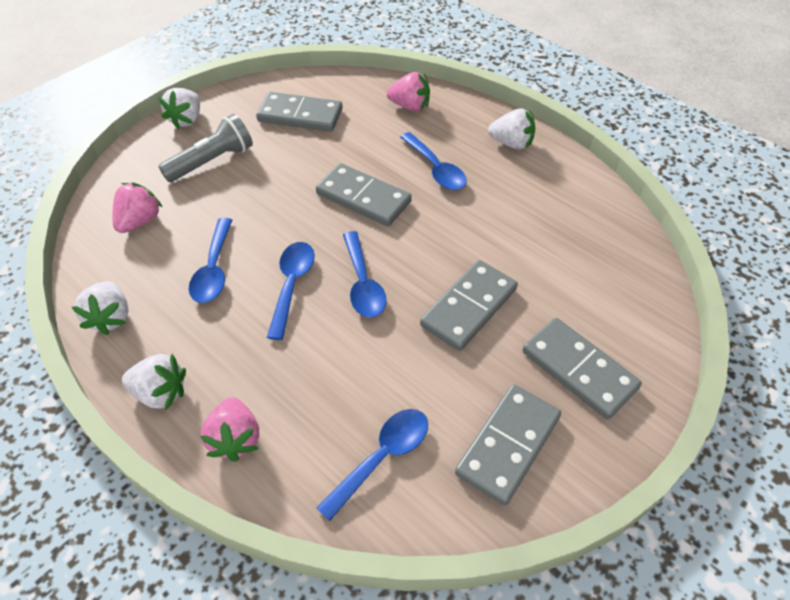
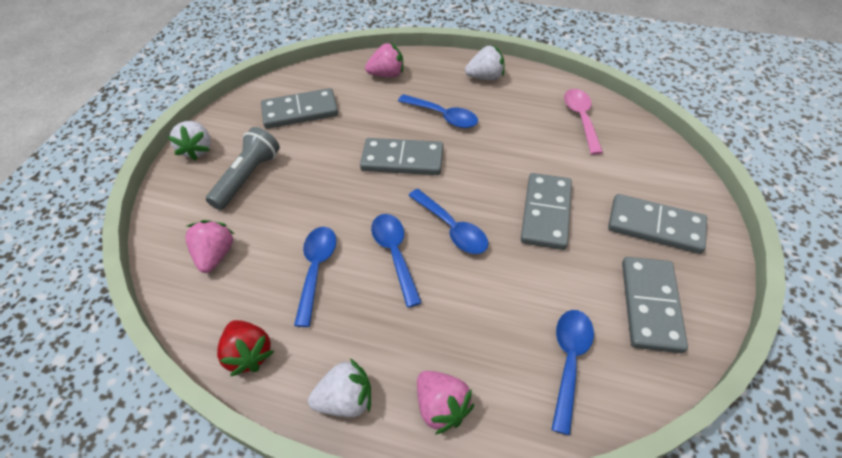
camera: 25 degrees left, 0 degrees up
(111, 317) = (249, 354): white strawberry -> red strawberry
(214, 269) = (316, 269): blue spoon -> blue spoon turned 150 degrees counterclockwise
(585, 225) = (581, 119): none -> pink spoon

